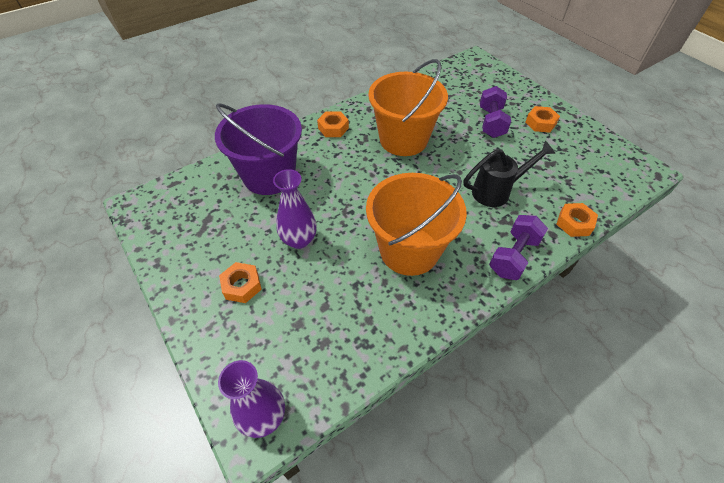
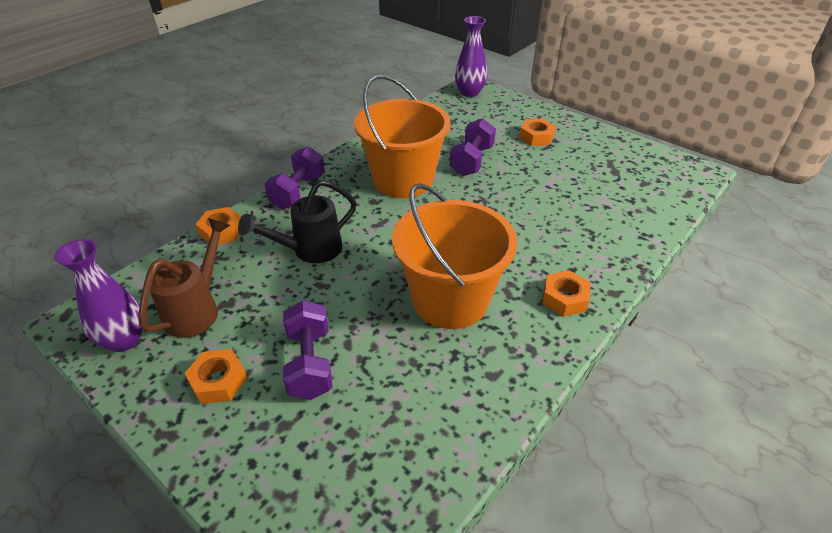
camera: 165 degrees right, 10 degrees down
(269, 176) = (594, 219): purple bucket -> none
(299, 240) = (513, 171): purple vase -> purple vase (124, 340)
(332, 263) = (471, 161): none -> purple dumbbell
(568, 163) = (197, 309): none -> brown watering can

